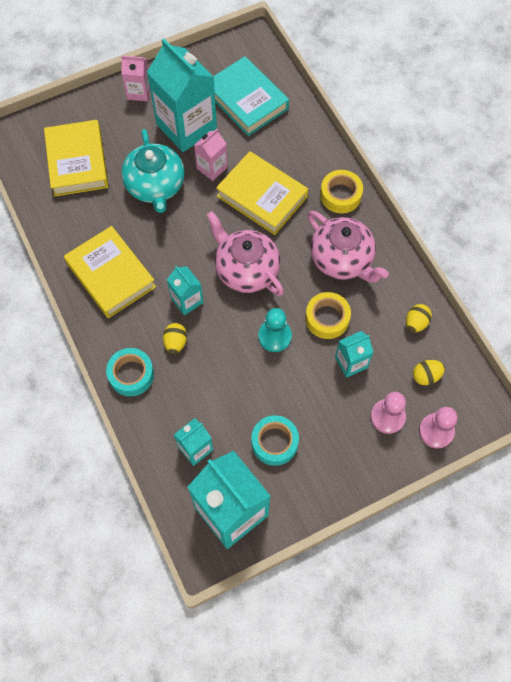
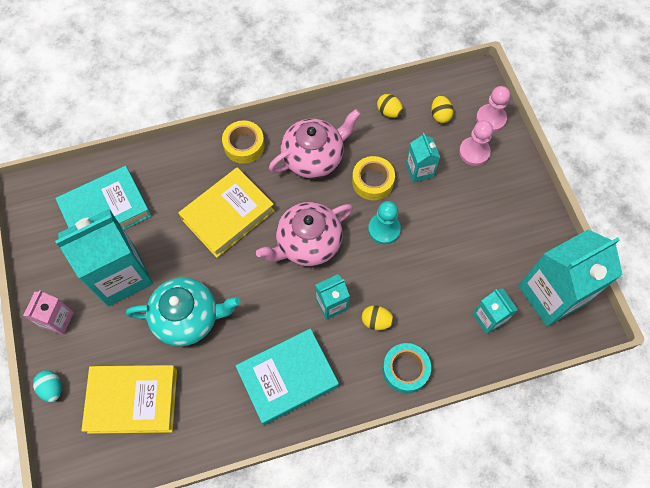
camera: 80 degrees left, 0 degrees up
(81, 104) = (52, 388): none -> turquoise egg
(111, 275) = (287, 378): yellow book -> turquoise book
(212, 168) = (181, 257): pink carton -> none
(274, 442) = (489, 247): turquoise tape -> none

